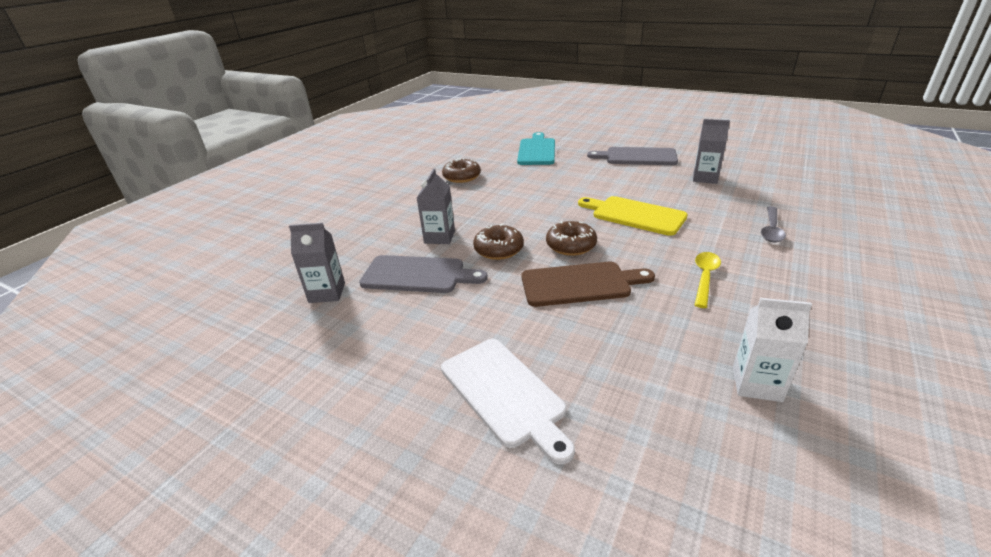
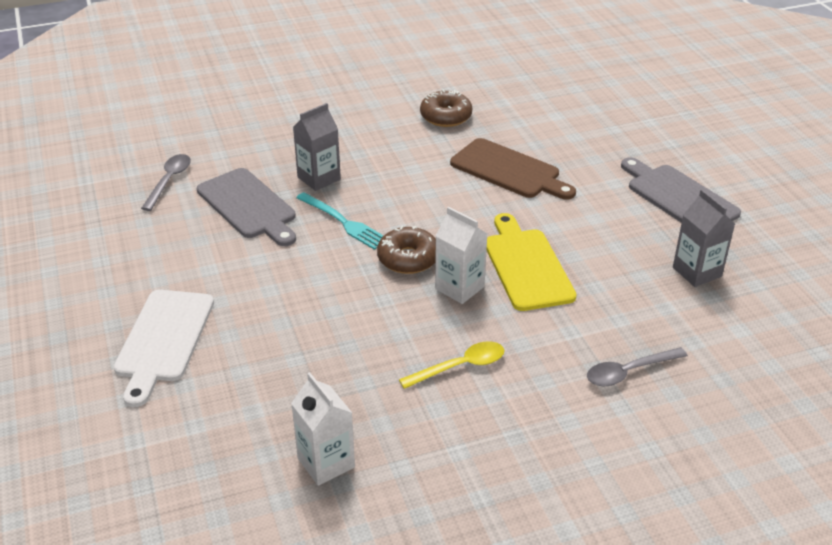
camera: 40 degrees right, 5 degrees up
(327, 293) = (169, 181): grey carton -> grey spoon
(498, 249) = (344, 222): brown donut -> turquoise fork
(537, 151) = (581, 123): turquoise cutting board -> none
(580, 284) = (350, 299): brown cutting board -> brown cutting board (509, 170)
(625, 242) = (459, 288): none -> white carton

